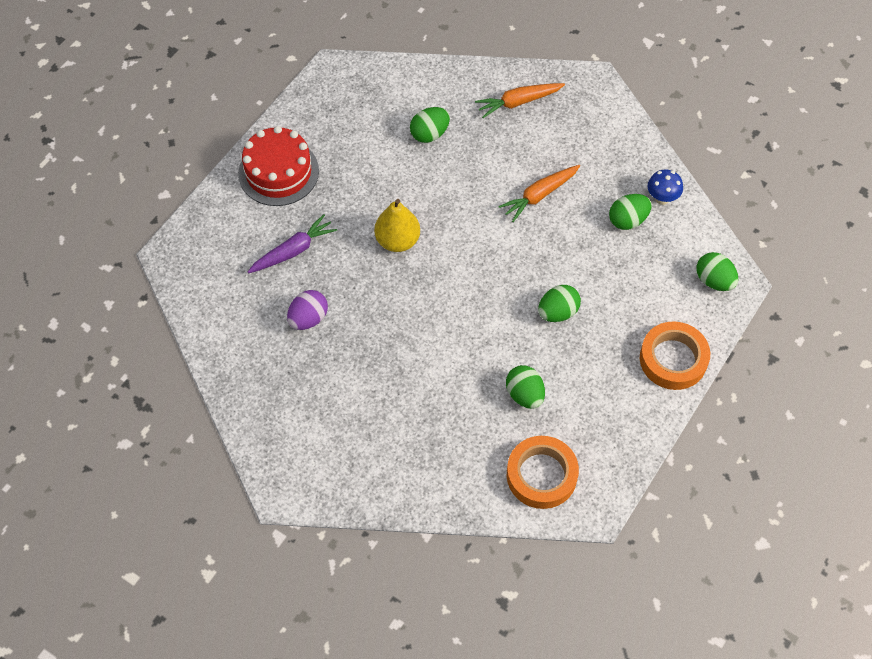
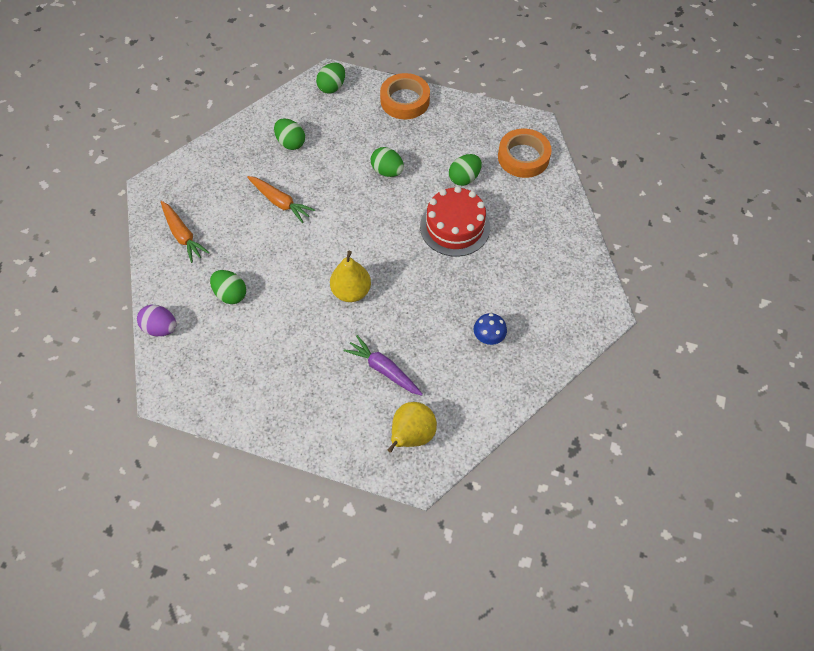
camera: 105 degrees left, 0 degrees up
(213, 258) = (411, 435): none -> yellow pear
(278, 172) = (300, 408): red cake -> red cake (455, 227)
(308, 318) = (448, 338): purple egg -> purple egg (161, 328)
(662, 198) = (265, 126): blue mushroom -> blue mushroom (488, 338)

